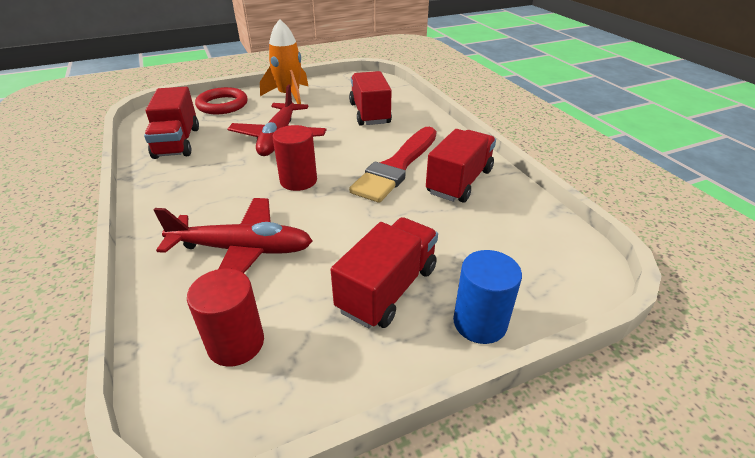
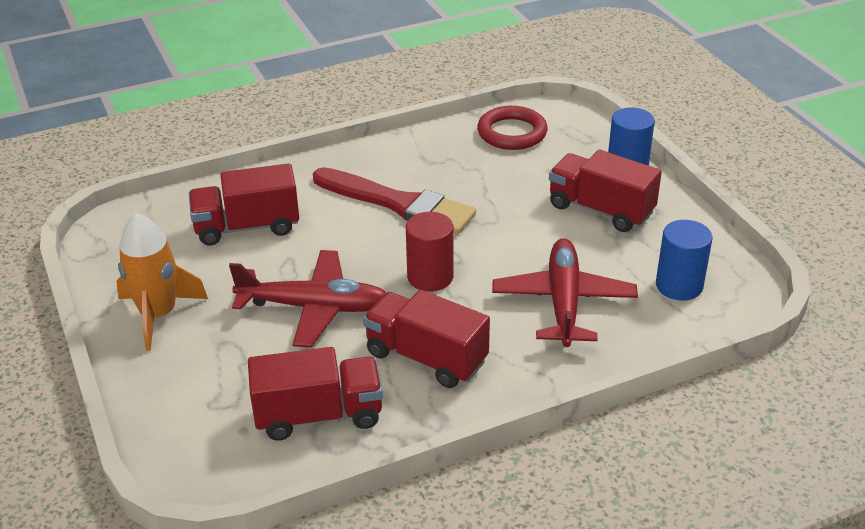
camera: 90 degrees left, 0 degrees up
(222, 105) = (179, 392): red ring -> red ring (512, 133)
(236, 343) = (679, 286): red cylinder -> blue cylinder
(459, 182) = (431, 163): red truck -> red truck (426, 357)

